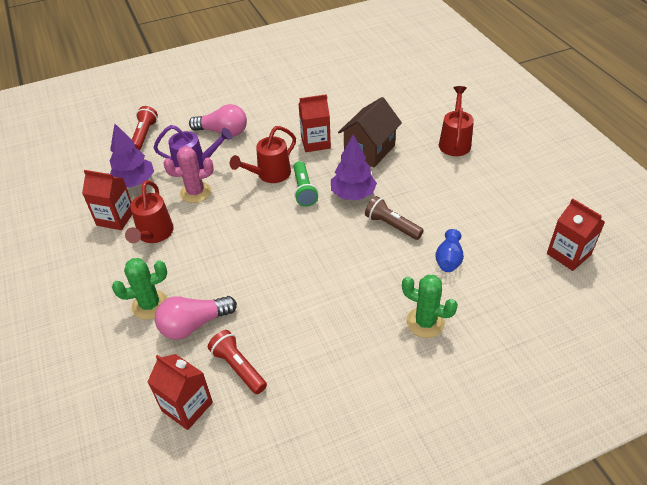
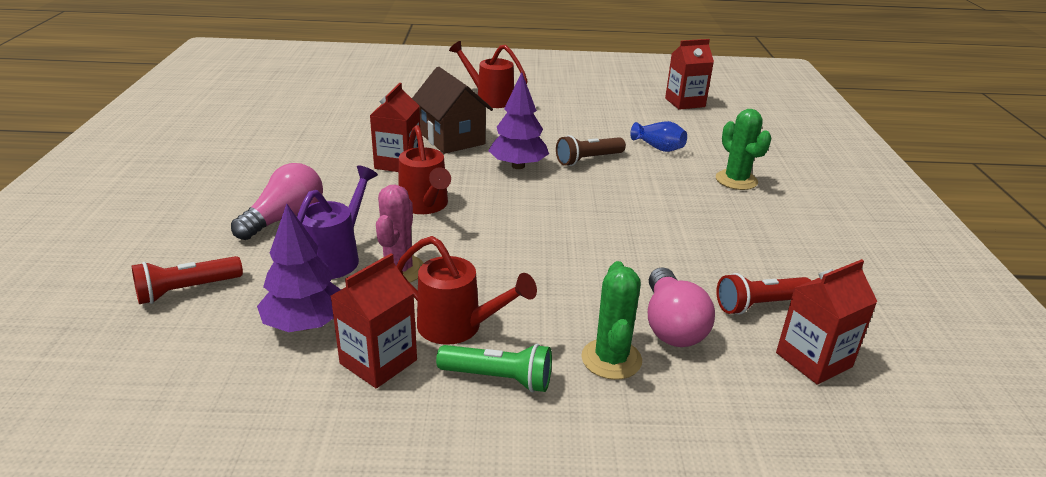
camera: 70 degrees left, 15 degrees down
(144, 135) = (186, 290): red flashlight -> red flashlight turned 60 degrees counterclockwise
(304, 190) = (480, 191): green flashlight -> green flashlight (498, 379)
(425, 322) = (736, 180): green cactus -> green cactus turned 75 degrees counterclockwise

